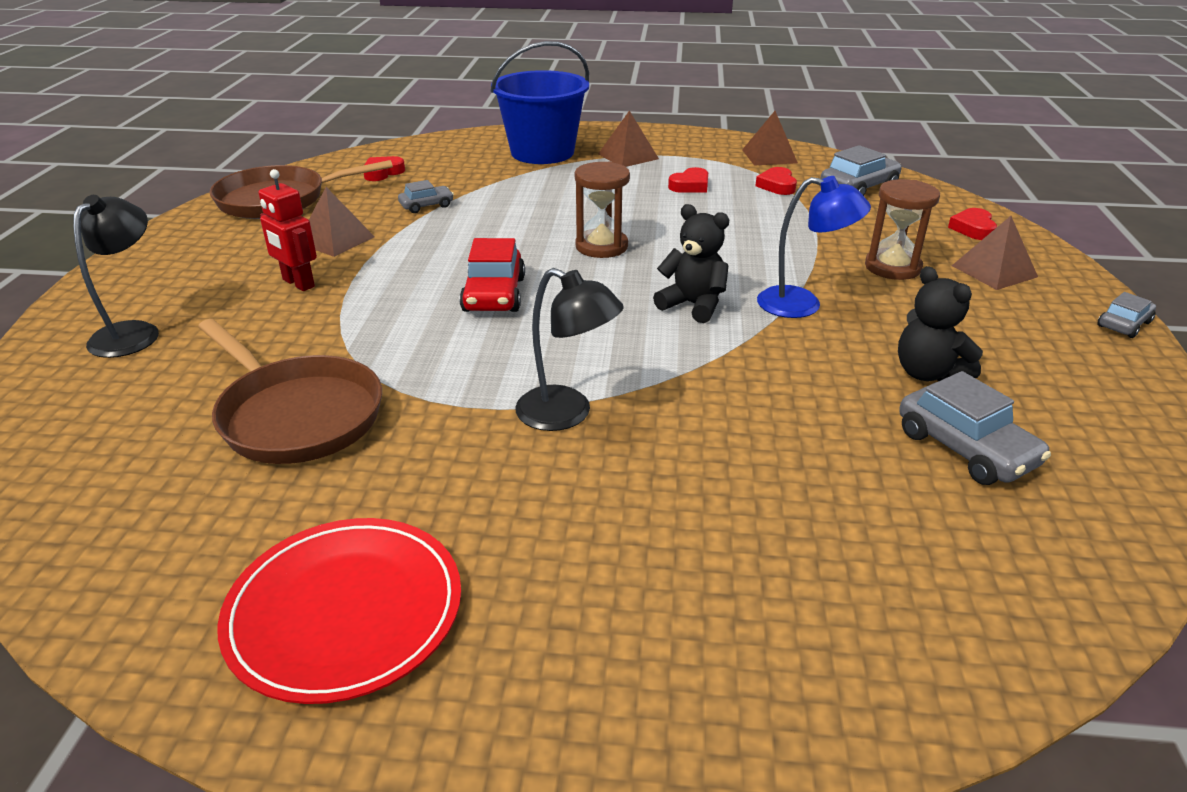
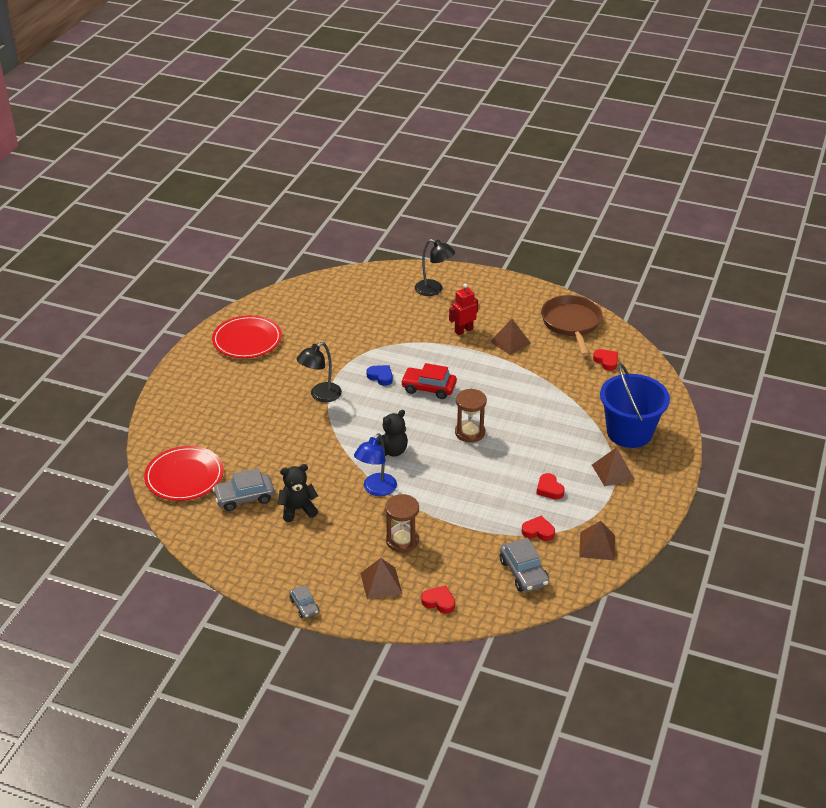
camera: 105 degrees right, 5 degrees up
(296, 415) = (353, 331): brown pan -> none
(426, 206) = (547, 375): grey car -> none
(473, 349) = (381, 377): none -> blue heart
(997, 571) = (184, 476): none -> red plate

